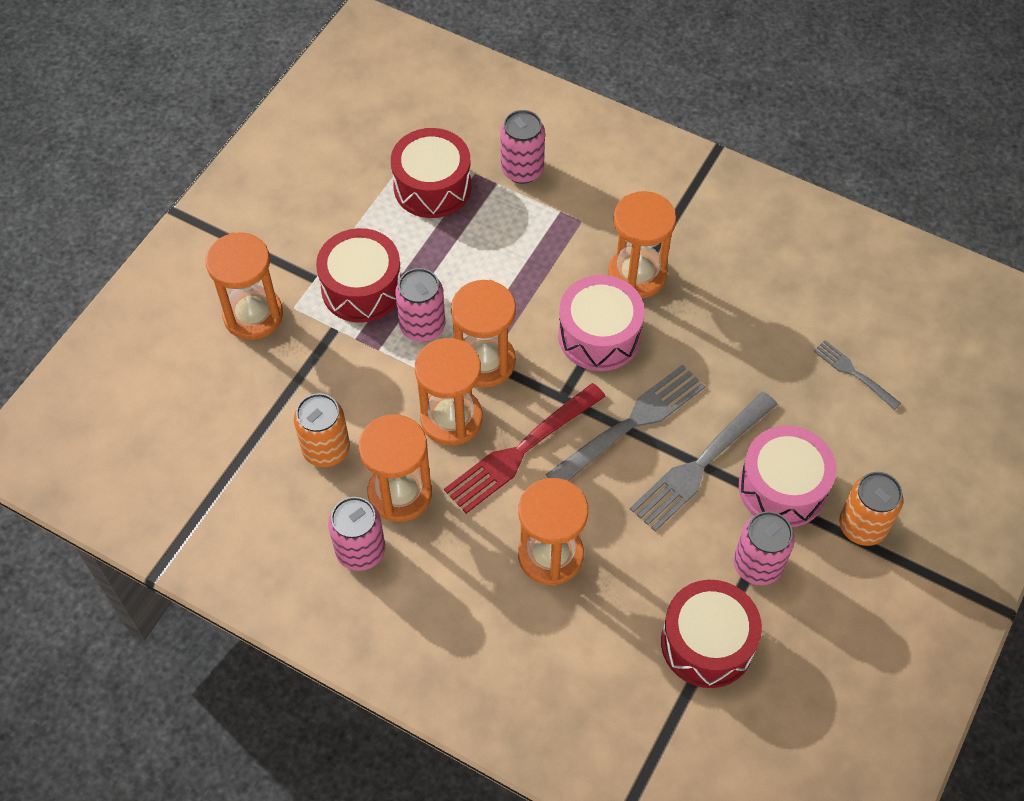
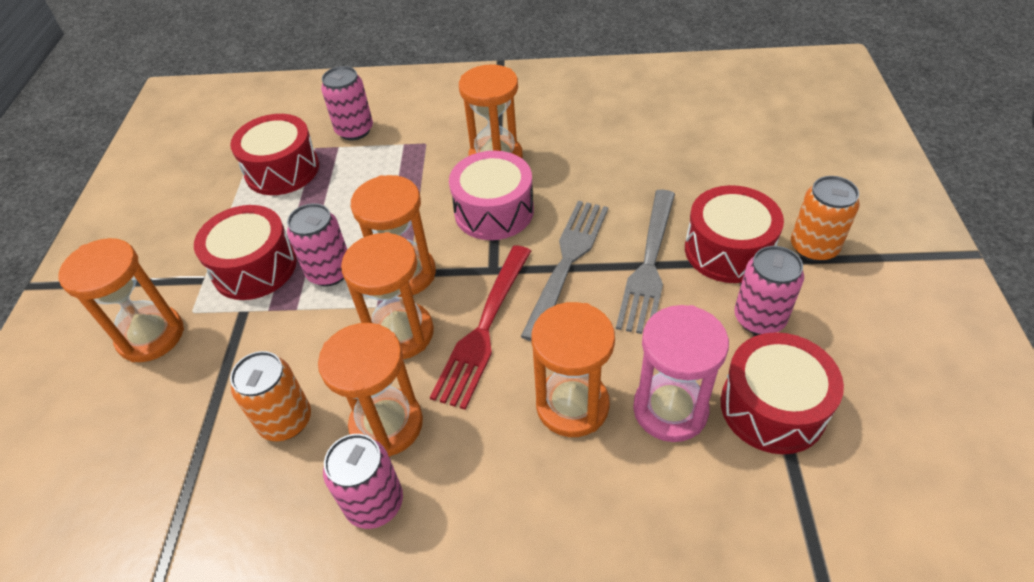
camera: 25 degrees left, 10 degrees down
(624, 600) = (670, 409): none -> pink hourglass
(782, 487) = (728, 250): pink drum -> red drum
(854, 373) = (712, 150): grey fork -> none

